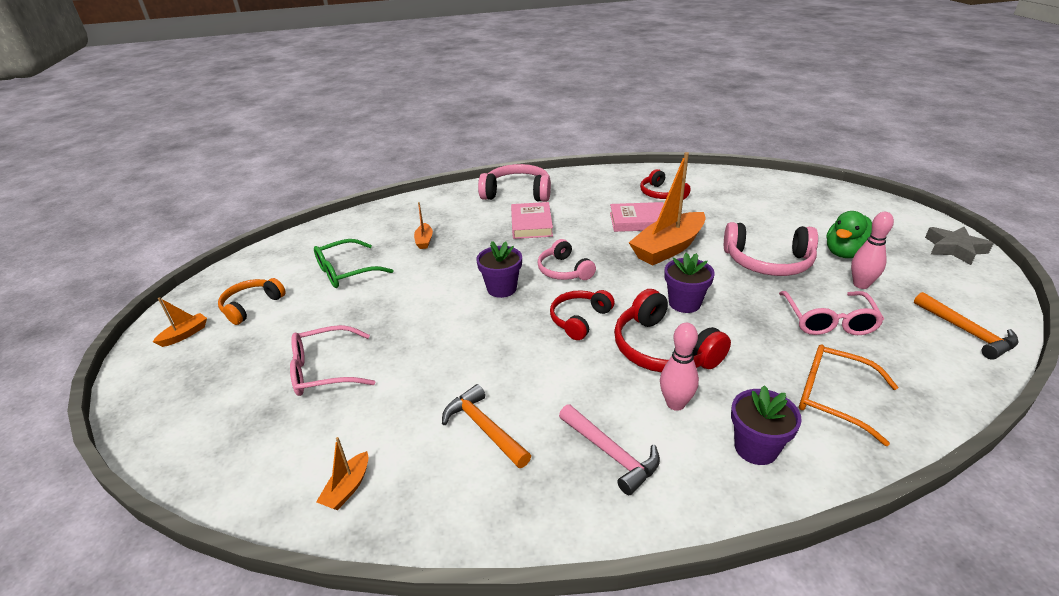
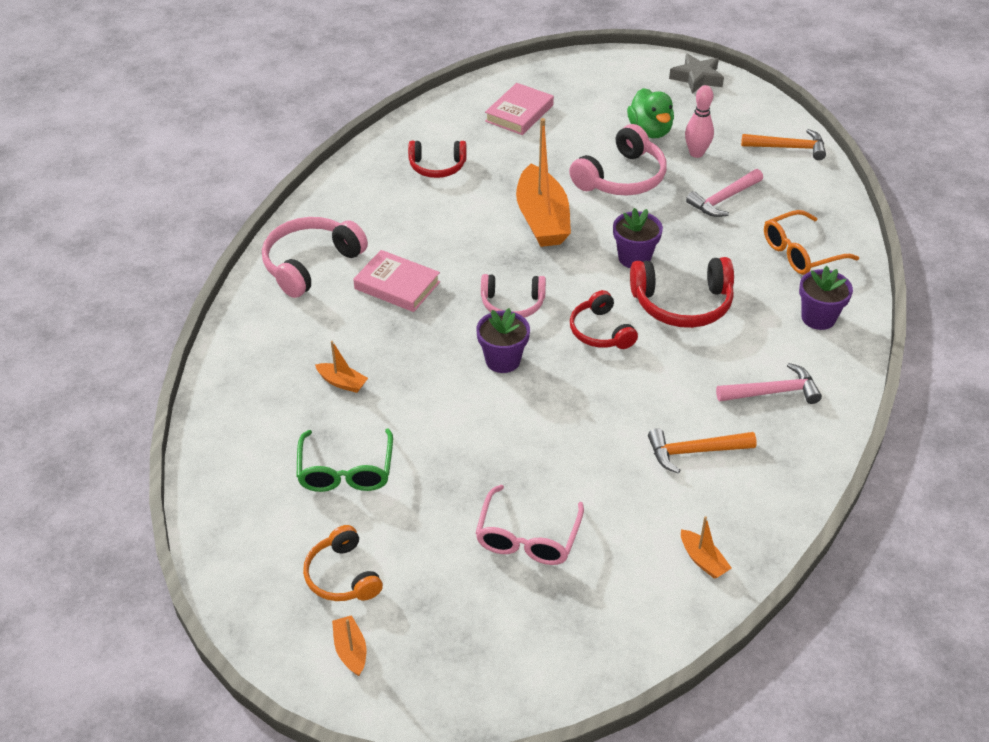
camera: 60 degrees left, 10 degrees up
(638, 221) = (474, 210): pink book -> pink book (519, 113)
(675, 404) = (748, 332): pink bowling pin -> none
(828, 321) = (723, 199): pink glasses -> pink hammer

